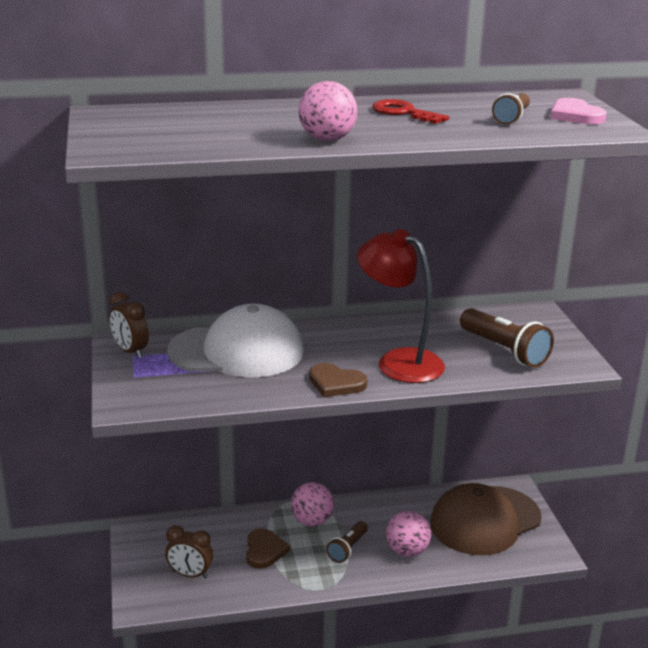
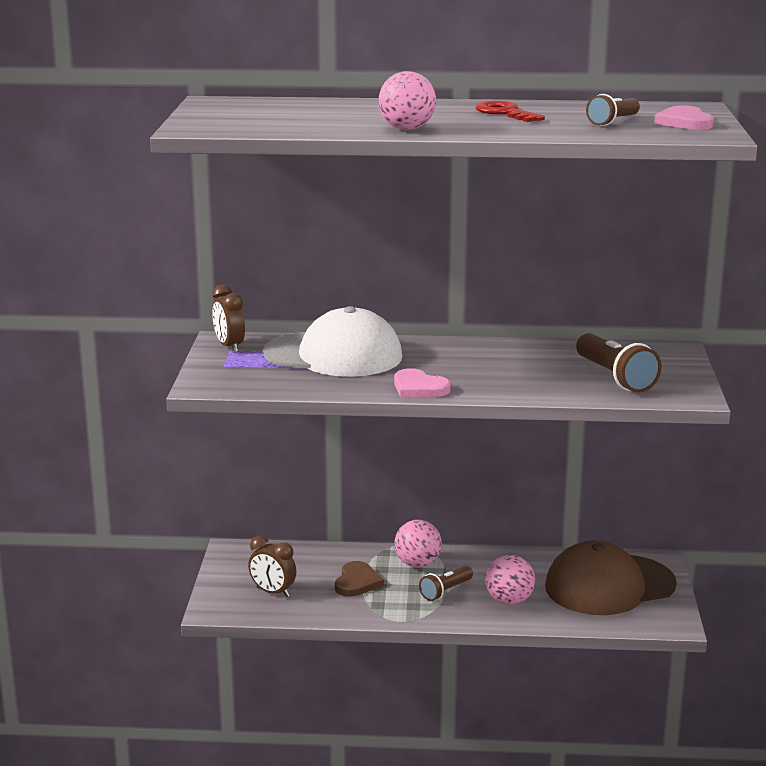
camera: 15 degrees right, 5 degrees down
(336, 383) = (419, 388): brown heart -> pink heart
(399, 361) = (495, 376): red lamp -> none

